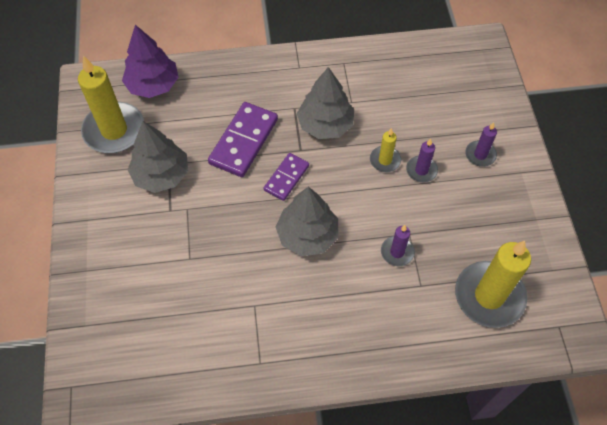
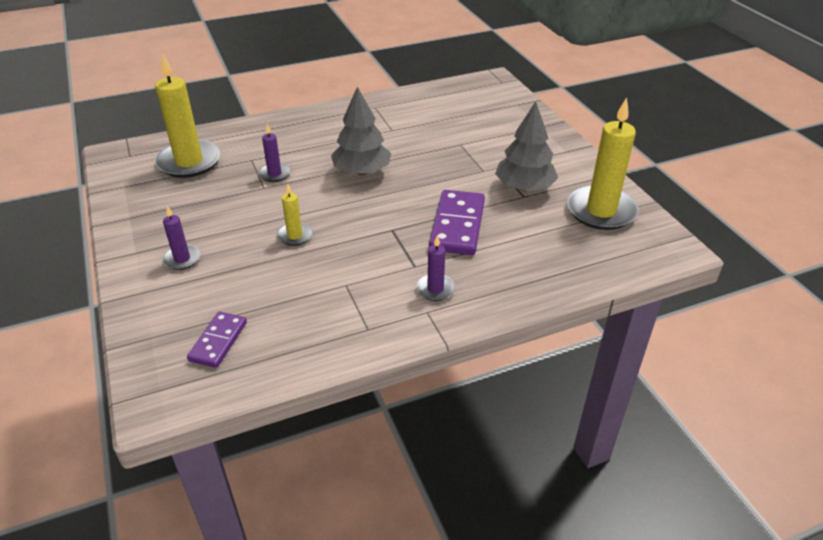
camera: 165 degrees right, 20 degrees down
(153, 85) = (596, 257): purple tree -> none
(286, 178) = (398, 205): purple domino -> purple domino (218, 341)
(325, 125) = (371, 255): grey tree -> none
(421, 170) = (252, 234): purple candle -> purple candle (435, 289)

